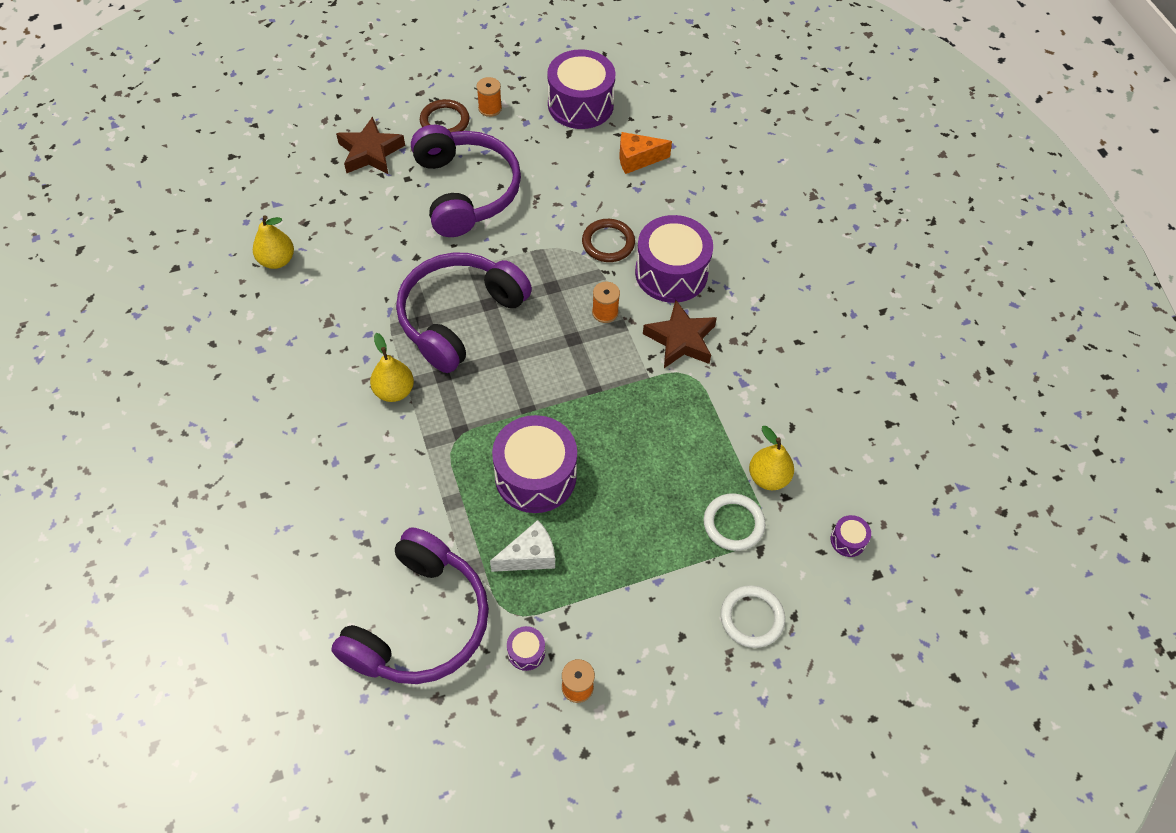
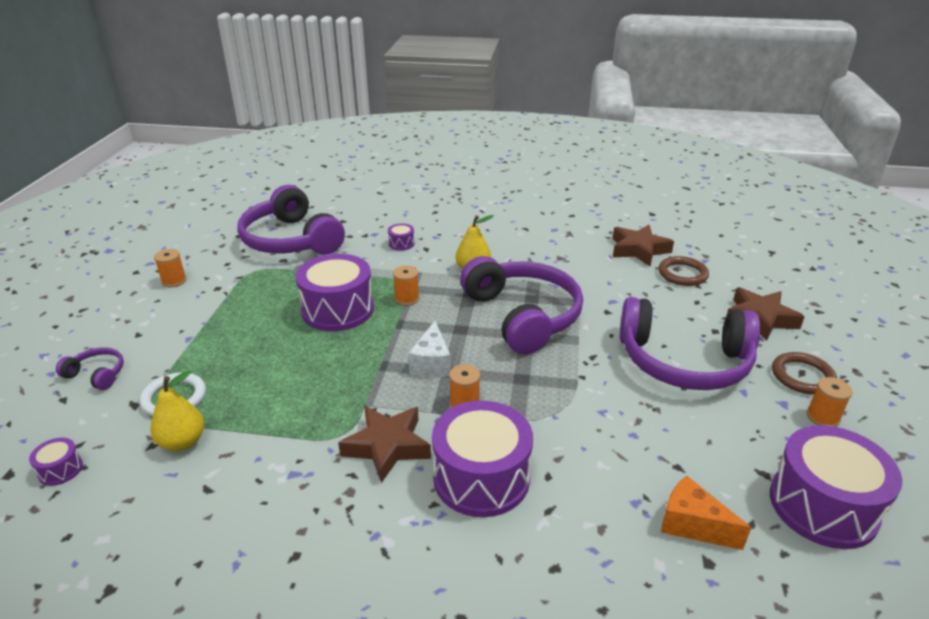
camera: 120 degrees right, 25 degrees down
(277, 260) = (639, 250): yellow pear -> brown star
(482, 425) = (407, 299): none -> orange spool
(526, 652) = (222, 269): purple drum -> purple drum (401, 244)
(529, 556) = (281, 289): white cheese -> white cheese (432, 363)
(608, 243) = (557, 441): brown ring -> brown ring (682, 274)
(637, 159) = (692, 525): orange cheese -> orange cheese turned 75 degrees counterclockwise
(752, 618) = (97, 374): white ring -> purple headphones

